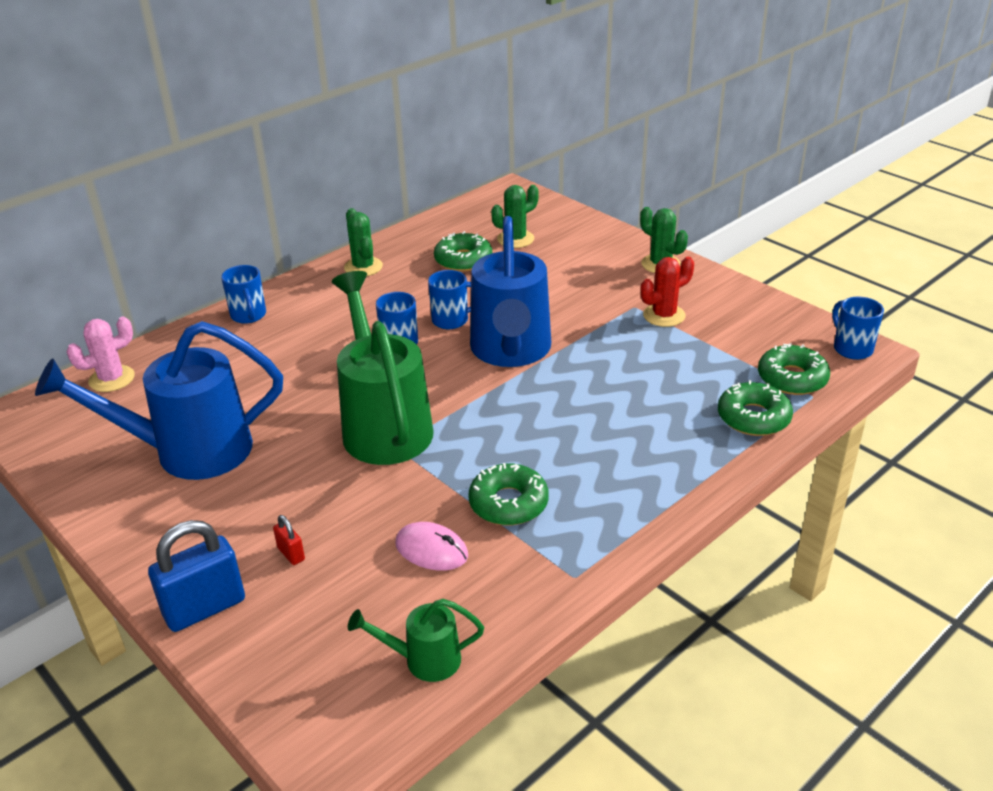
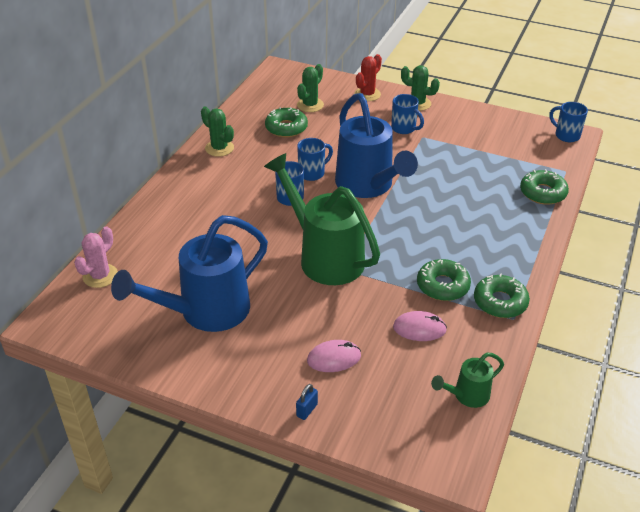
camera: 25 degrees left, 5 degrees up
(204, 608) = (307, 410): blue padlock -> blue padlock, size x0.46
(249, 316) = (165, 203): blue mug -> blue mug (404, 128)
(291, 554) = (334, 358): red padlock -> pink mouse
(664, 315) = (445, 139): red cactus -> red cactus (367, 94)
(792, 378) = (547, 162): green donut -> green donut (500, 302)

